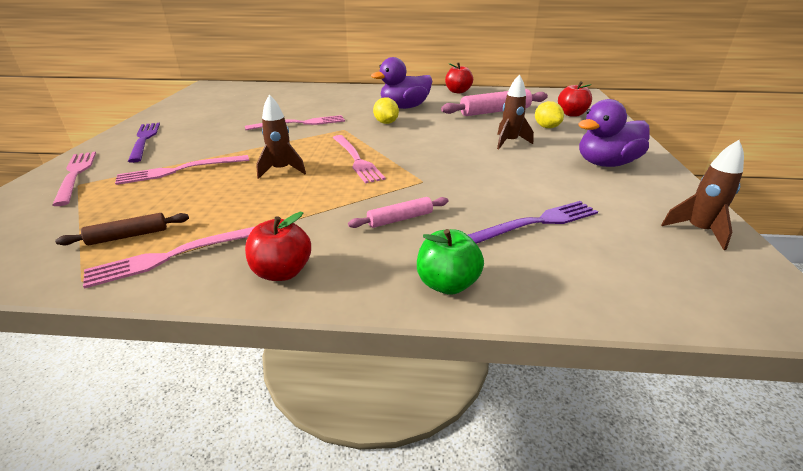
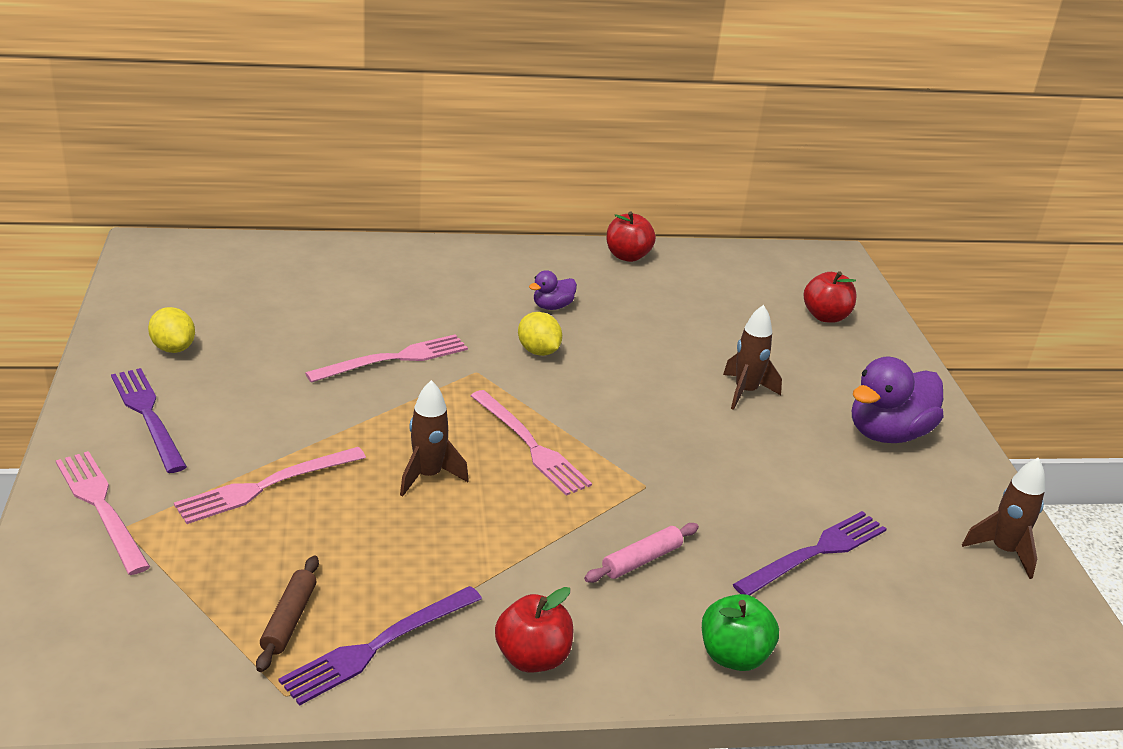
camera: 15 degrees left, 0 degrees up
(128, 236) = (289, 620): brown rolling pin -> brown rolling pin turned 45 degrees counterclockwise
(174, 255) = (378, 646): pink fork -> purple fork
(404, 107) = (552, 306): purple duck -> purple duck, size x0.51
(495, 111) = (705, 313): pink rolling pin -> none
(546, 127) = (793, 352): yellow lemon -> yellow lemon (173, 348)

